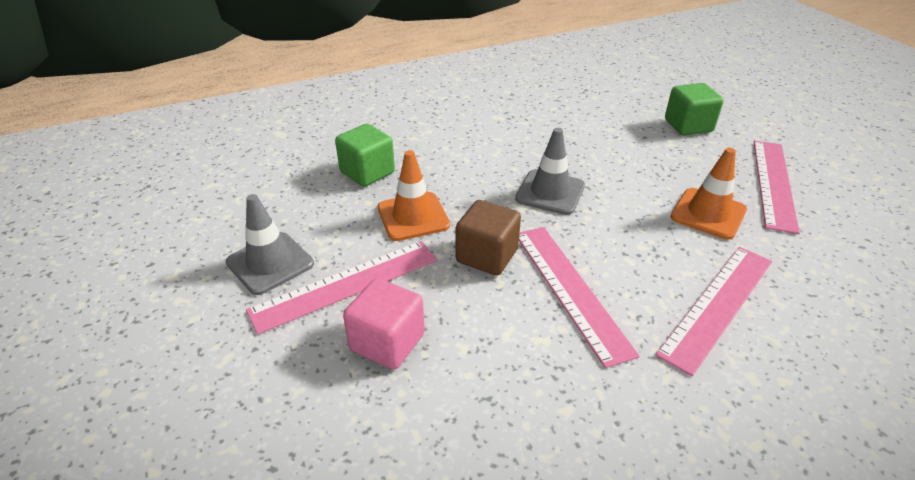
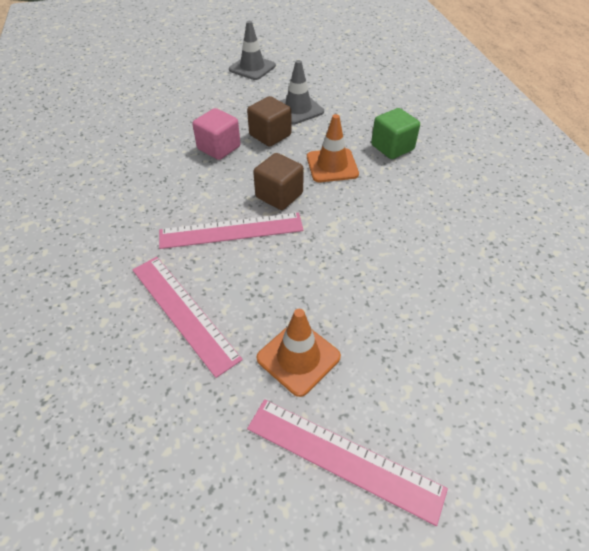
camera: 100 degrees right, 10 degrees up
(346, 285) = (270, 135): pink ruler -> brown cube
(550, 192) = (352, 245): grey traffic cone -> grey traffic cone (252, 68)
(688, 126) = (488, 418): green cube -> none

